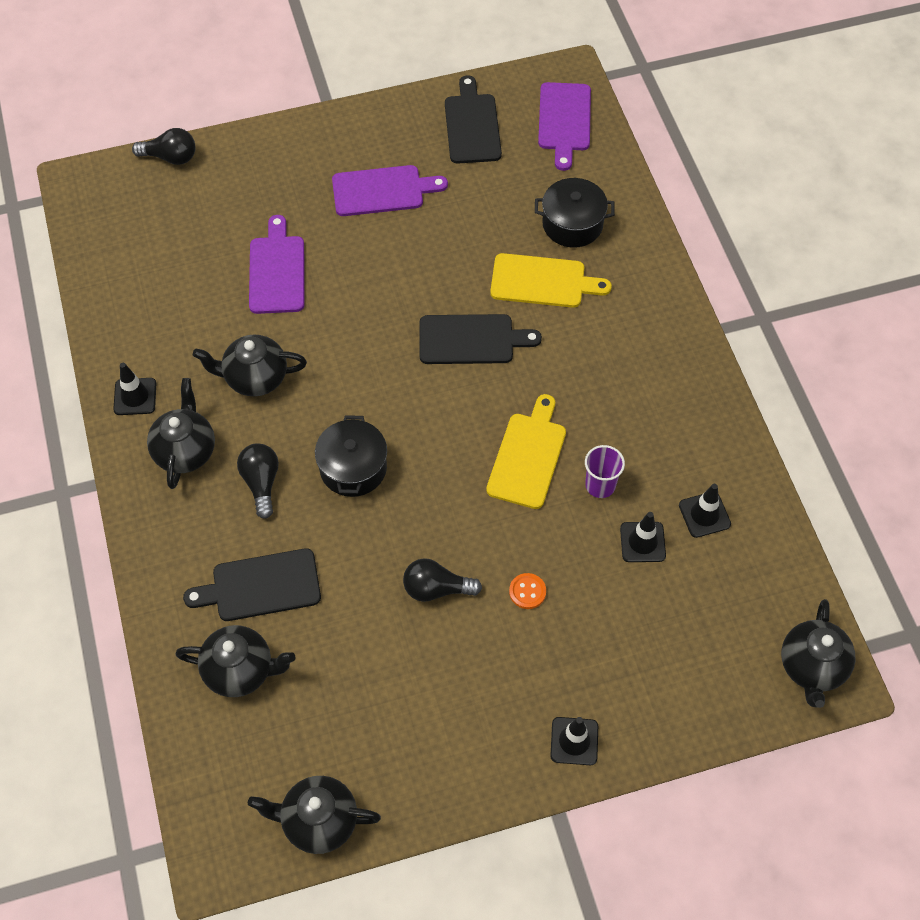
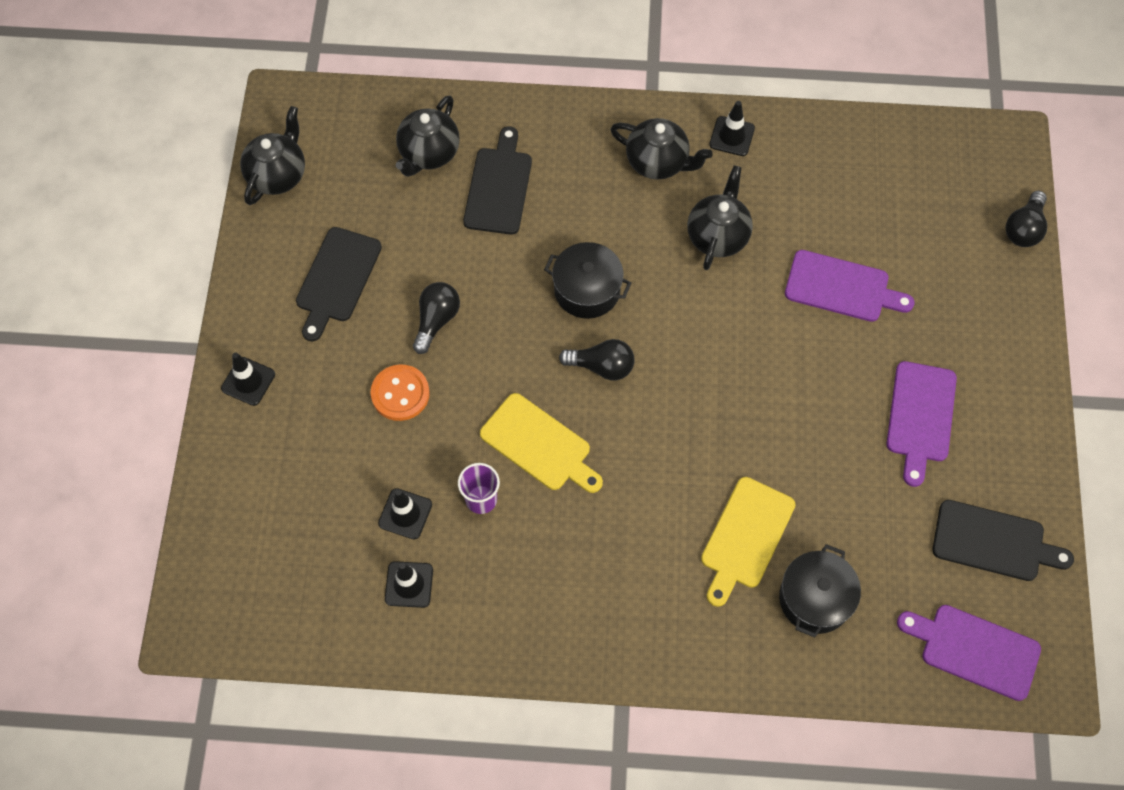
camera: 110 degrees right, 5 degrees up
(261, 483) = (601, 213): black light bulb -> black light bulb (601, 366)
(471, 340) = (694, 440): black cutting board -> black cutting board (337, 279)
(527, 592) = (400, 394): orange button -> orange button, size x1.62
(812, 667) = (215, 613): black teapot -> none

